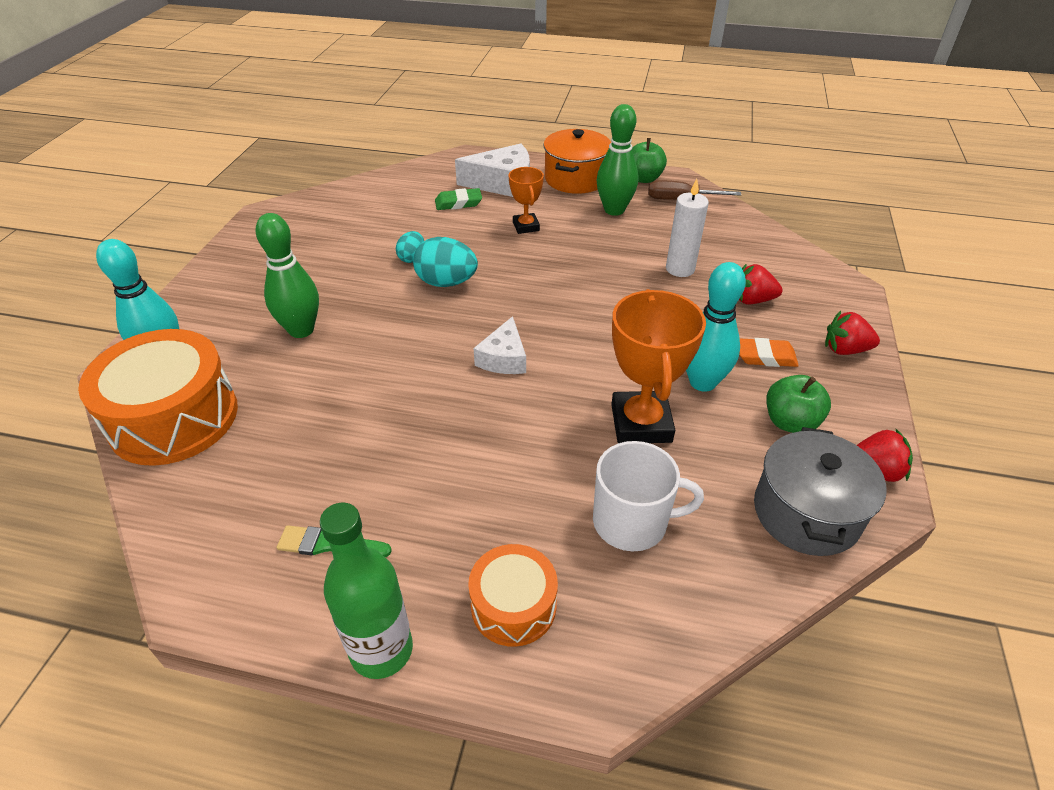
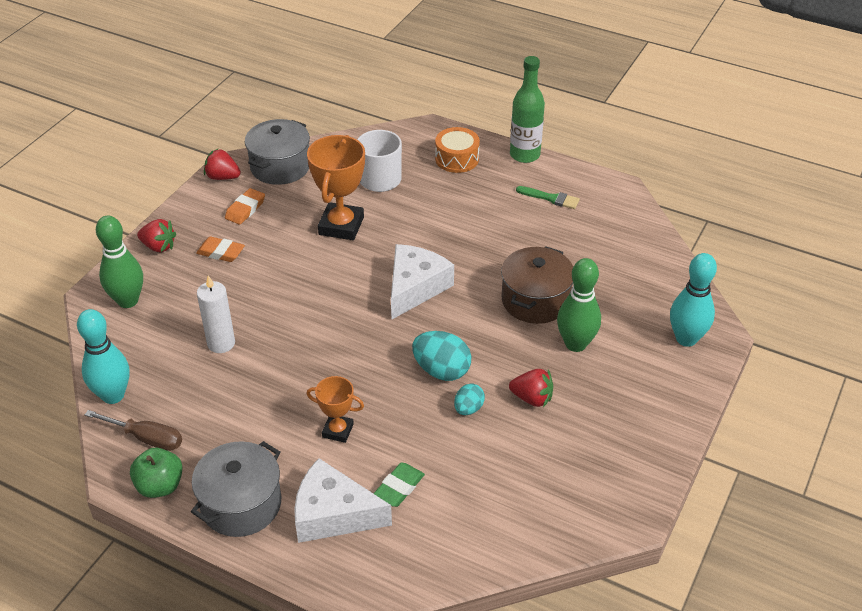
camera: 165 degrees left, 0 degrees up
(174, 418) = (662, 287): orange drum -> none
(350, 369) = (535, 300): none -> brown pot
(458, 203) = (399, 487): green eraser -> green eraser turned 60 degrees counterclockwise
(504, 358) = (415, 287): white cheese -> white cheese, size x1.59
(526, 226) = (338, 431): orange trophy -> orange trophy turned 75 degrees counterclockwise
(575, 179) = (241, 504): orange pot -> grey pot
(614, 210) = (230, 436): green bowling pin -> green bowling pin (128, 301)
(702, 382) = (281, 243): turquoise bowling pin -> turquoise bowling pin (113, 395)
(752, 300) = (187, 299): red strawberry -> red strawberry (532, 398)
(790, 422) = (245, 209): green apple -> orange eraser

